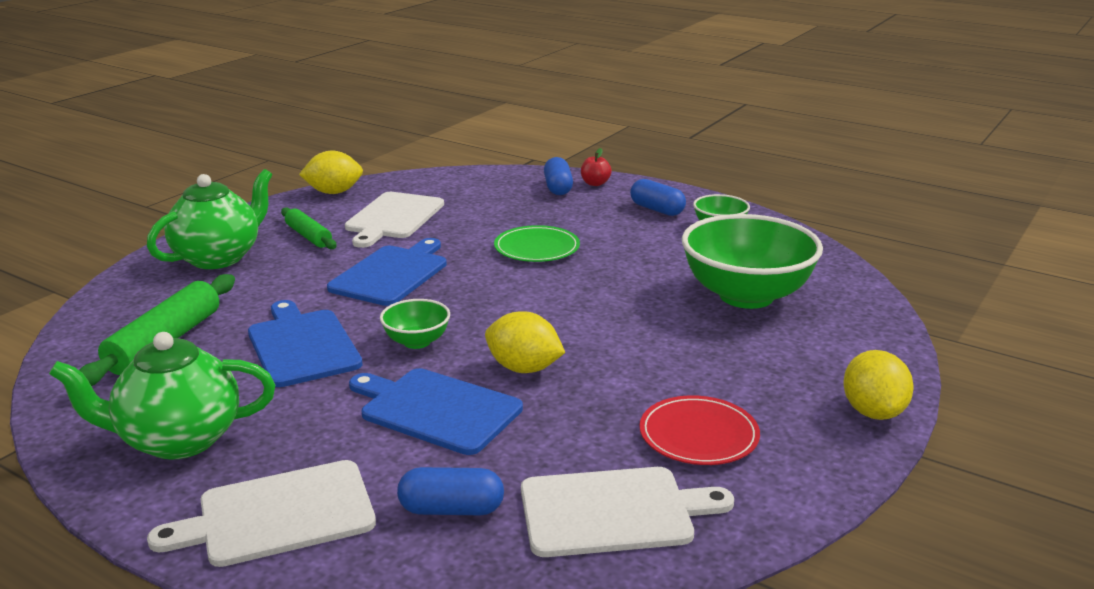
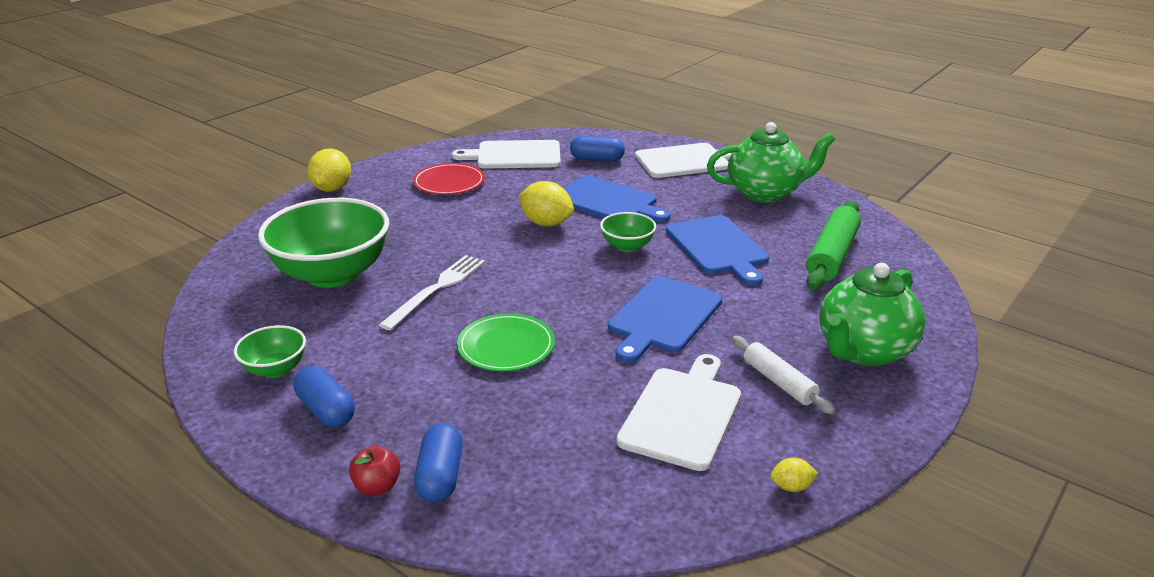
camera: 175 degrees left, 5 degrees up
(308, 236) = (779, 382): green rolling pin -> white rolling pin
(334, 192) = (791, 487): yellow lemon -> yellow lemon, size x0.50
(624, 287) = (436, 289): none -> white fork

